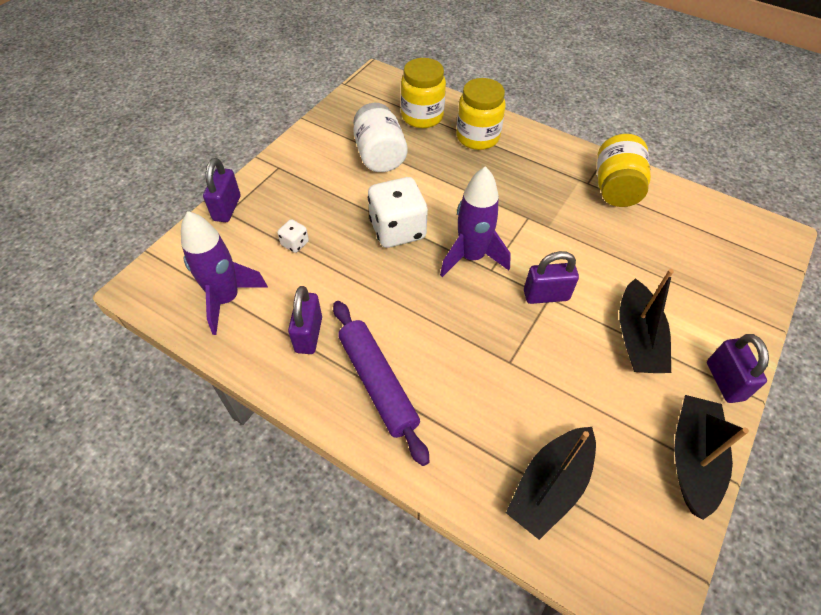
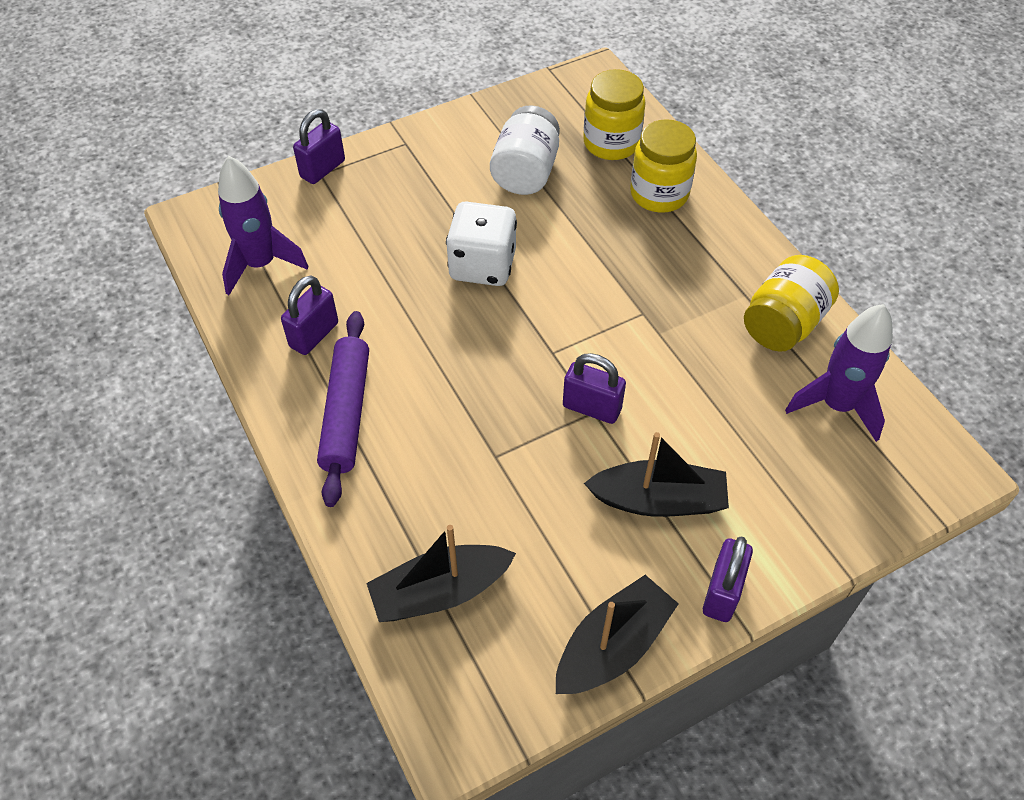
camera: 30 degrees right, 0 degrees up
(295, 243) = (365, 235): white dice -> none
(471, 257) = (541, 329): purple rocket -> purple rocket (836, 405)
(637, 338) = (659, 500): black boat -> black boat turned 120 degrees counterclockwise

